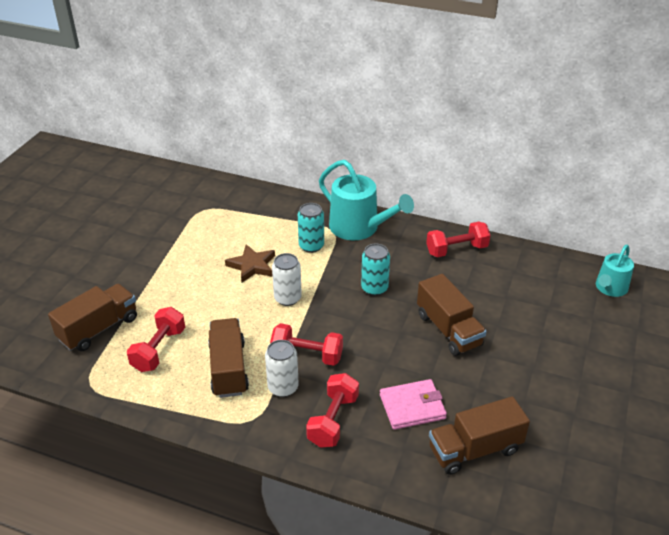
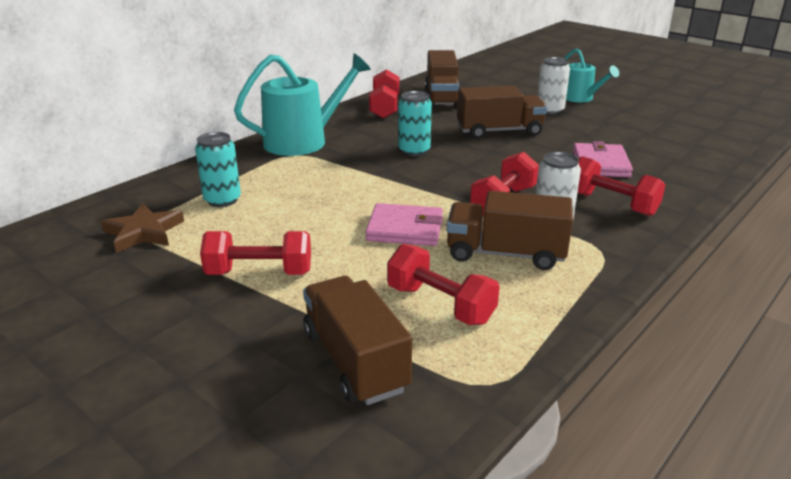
camera: 70 degrees left, 10 degrees down
(171, 269) = (259, 273): none -> red dumbbell
(244, 314) = (405, 229): none -> pink wallet
(252, 266) = (312, 210): brown star -> brown star (144, 232)
(287, 298) = (395, 198): white can -> white can (550, 110)
(311, 246) = (309, 170): turquoise can -> turquoise can (222, 200)
(475, 450) = (660, 149): brown truck -> brown truck (442, 97)
(610, 288) = (481, 71): turquoise watering can -> turquoise watering can (580, 98)

